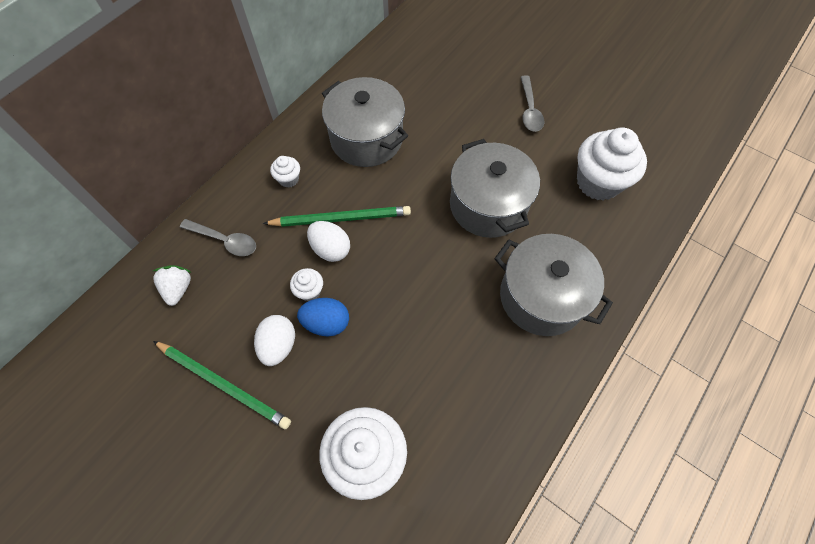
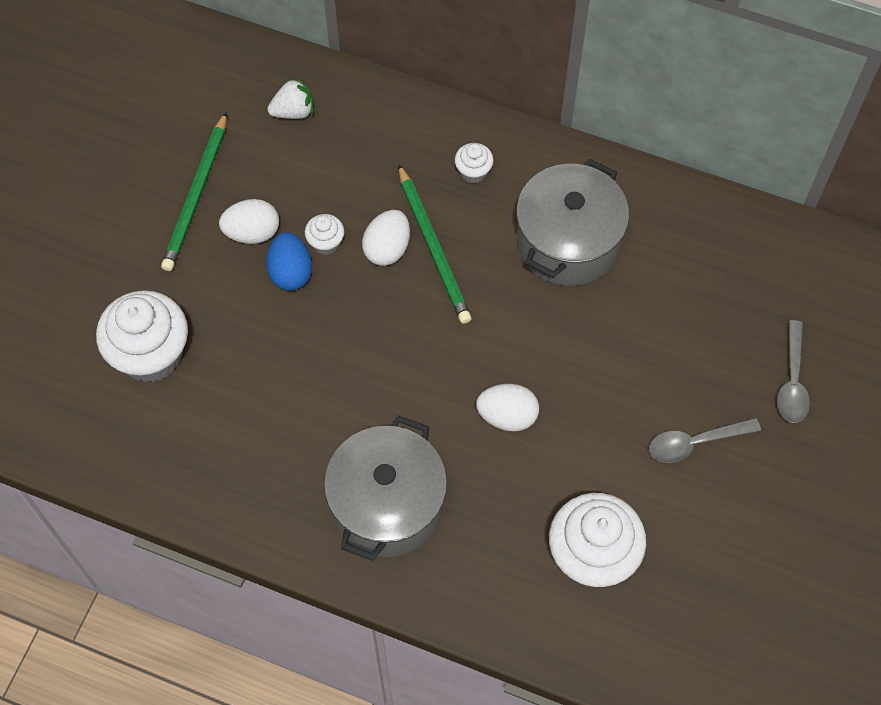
camera: 75 degrees right, 0 degrees up
(224, 240) = (366, 134): grey spoon -> grey spoon (792, 381)
(488, 205) = (507, 416): grey pot -> white egg

